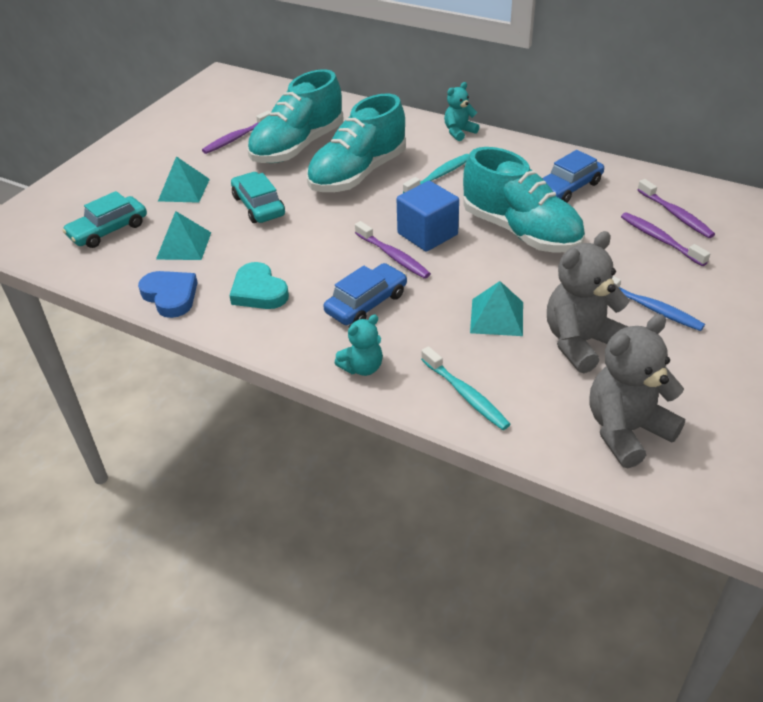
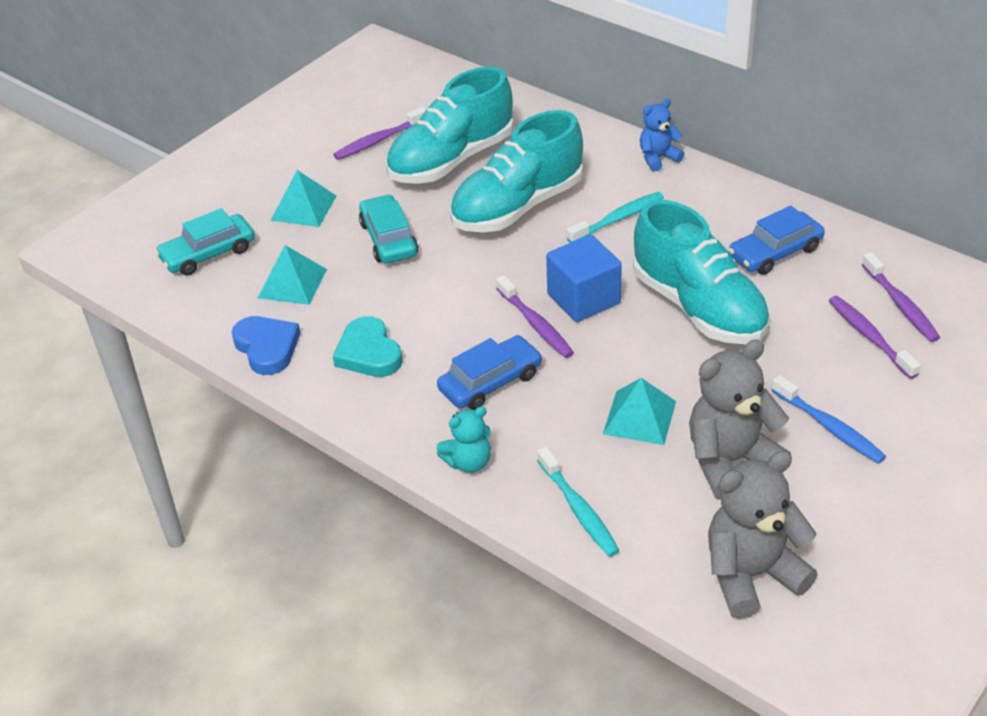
camera: 10 degrees right, 0 degrees up
(459, 132) = (658, 158): turquoise teddy bear -> blue teddy bear

